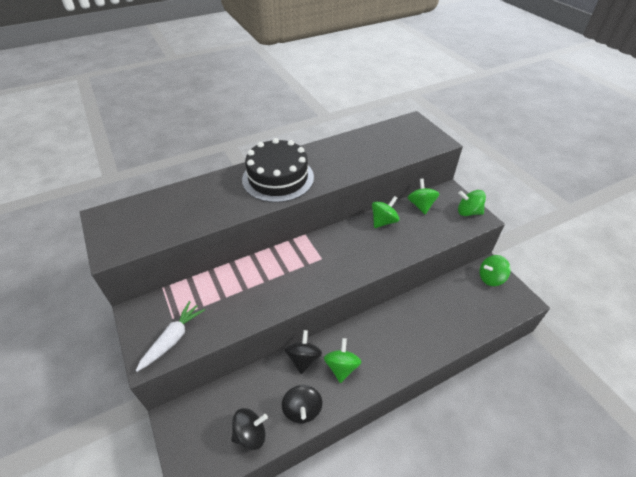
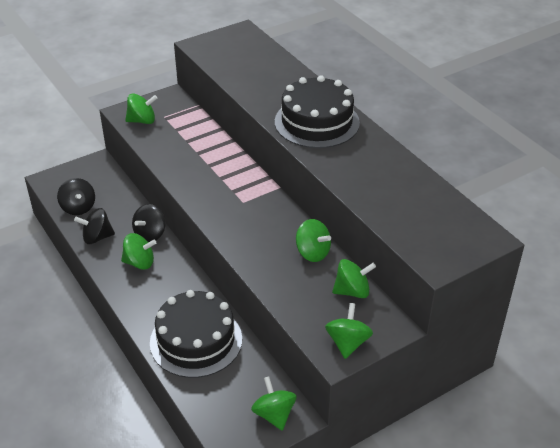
camera: 85 degrees right, 5 degrees down
(173, 339) = (142, 121): white carrot -> green spinning top
(303, 359) = (150, 234): black spinning top -> black spinning top turned 120 degrees clockwise
(431, 322) = (196, 340): none -> black cake

